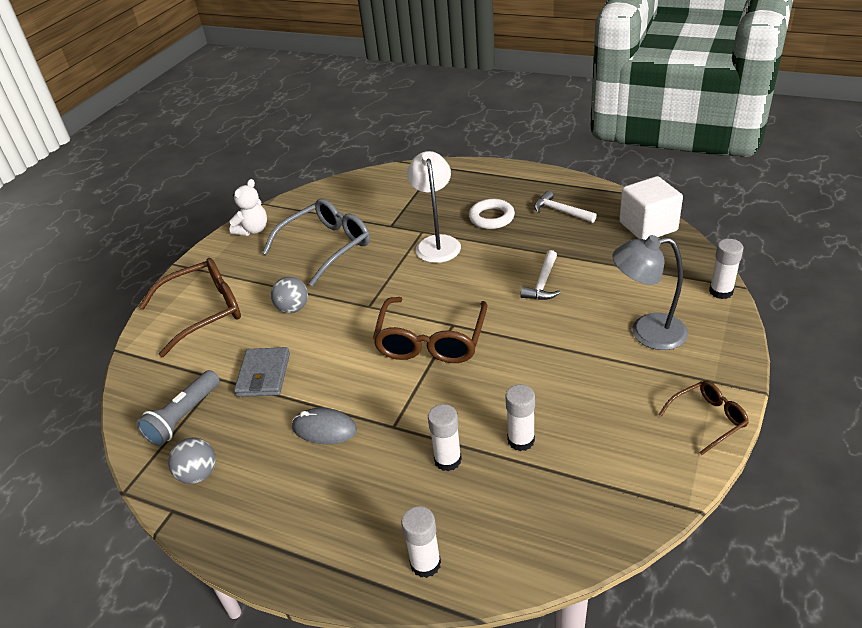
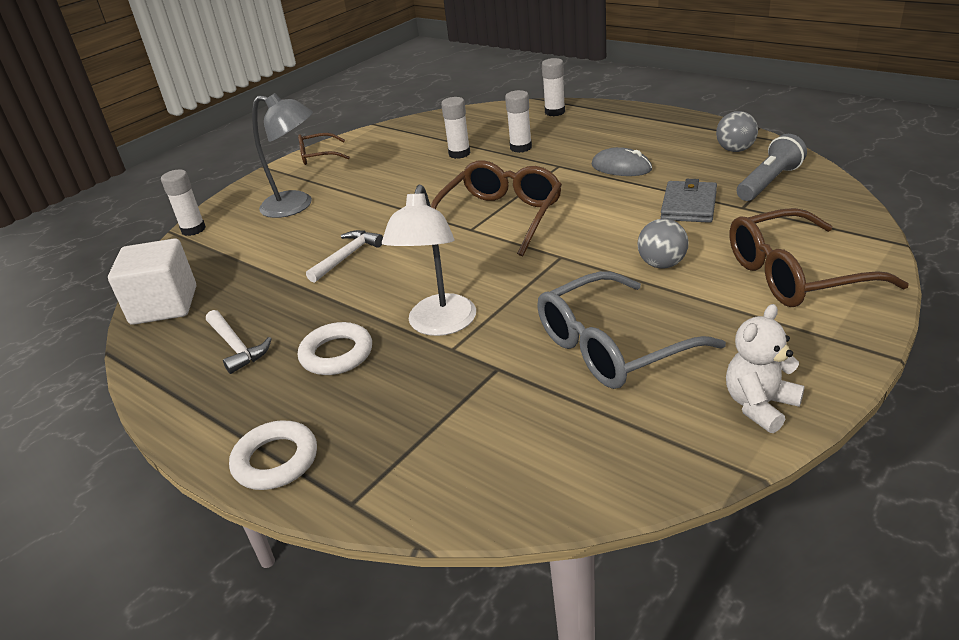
camera: 165 degrees left, 5 degrees down
(483, 172) = (275, 460): none -> white ring

